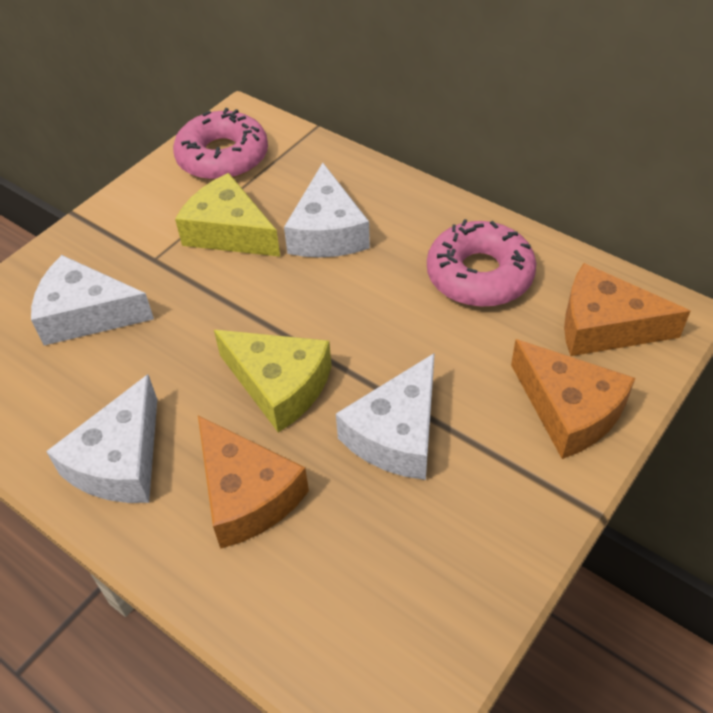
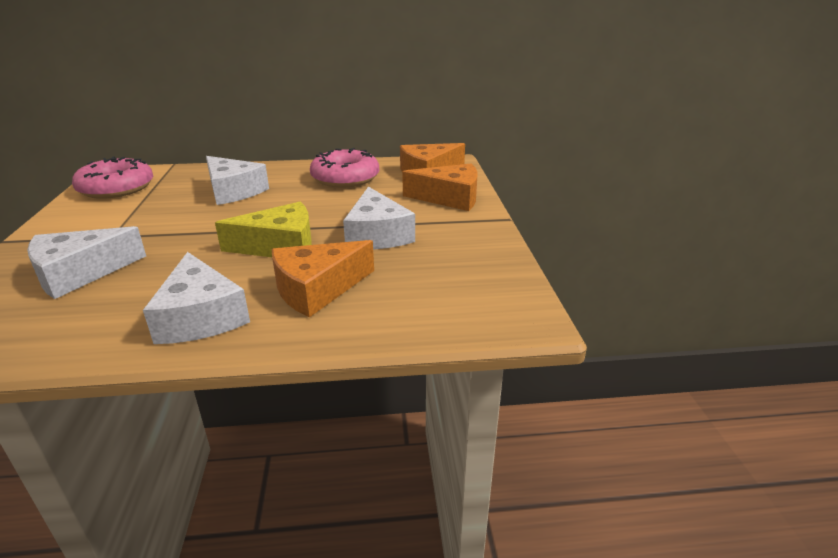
camera: 45 degrees left, 20 degrees down
(229, 232) = (161, 210): yellow cheese -> none
(246, 494) = (317, 289): orange cheese -> orange cheese turned 135 degrees clockwise

